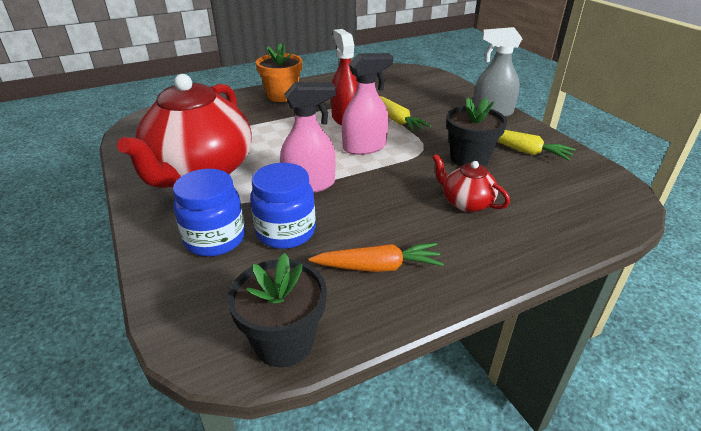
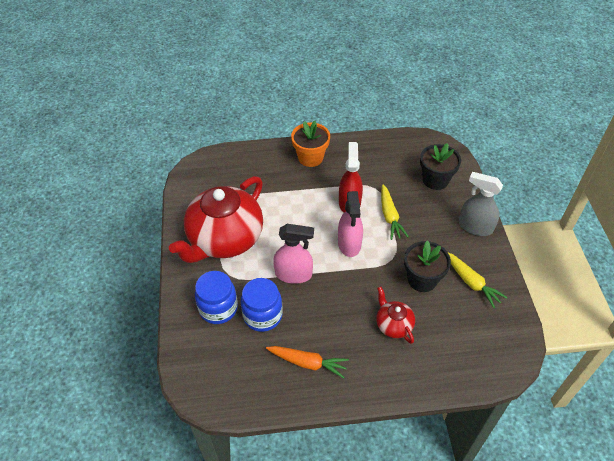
camera: 20 degrees right, 15 degrees up
(284, 342) = (235, 398): black flower pot -> black flower pot (435, 180)
(365, 147) = (349, 243): pink spray bottle -> pink spray bottle turned 90 degrees clockwise

